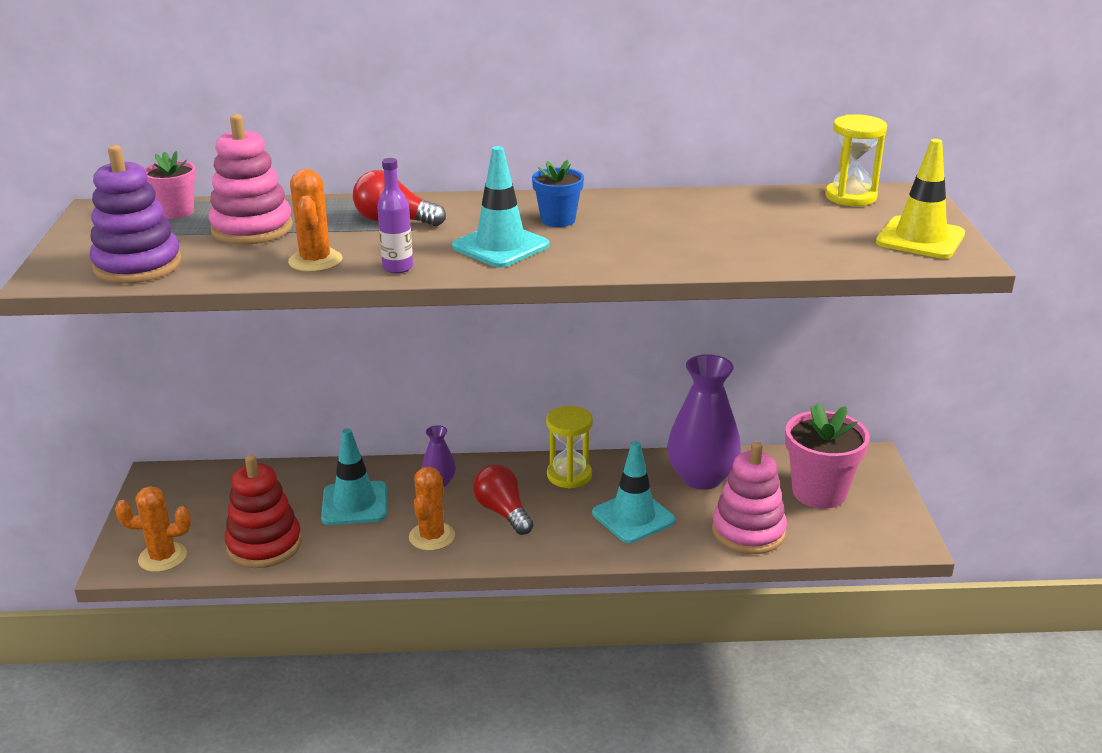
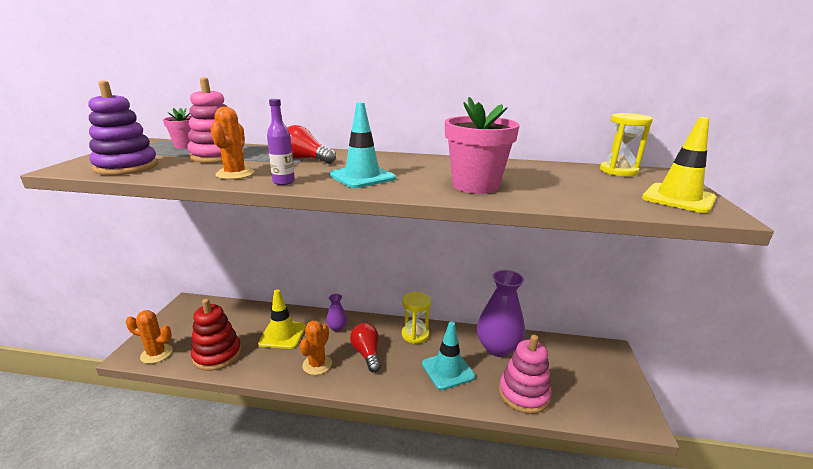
camera: 10 degrees right, 5 degrees down
(354, 504) = (282, 335): turquoise traffic cone -> yellow traffic cone
(558, 220) = (410, 167): blue flower pot -> none
(819, 492) = (576, 370): pink flower pot -> pink flower pot (475, 185)

